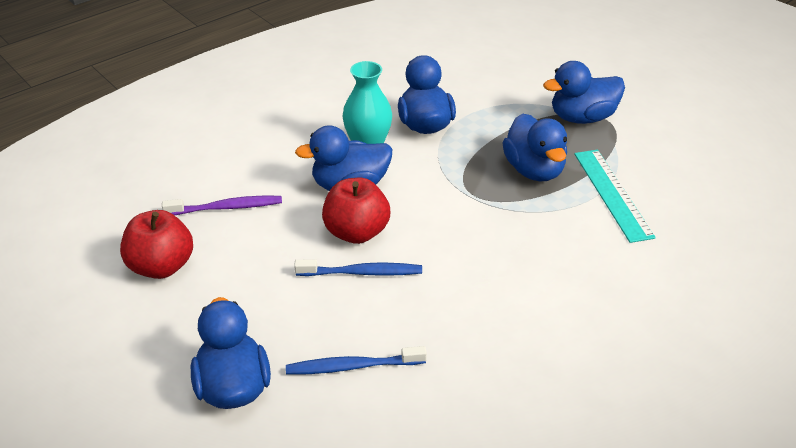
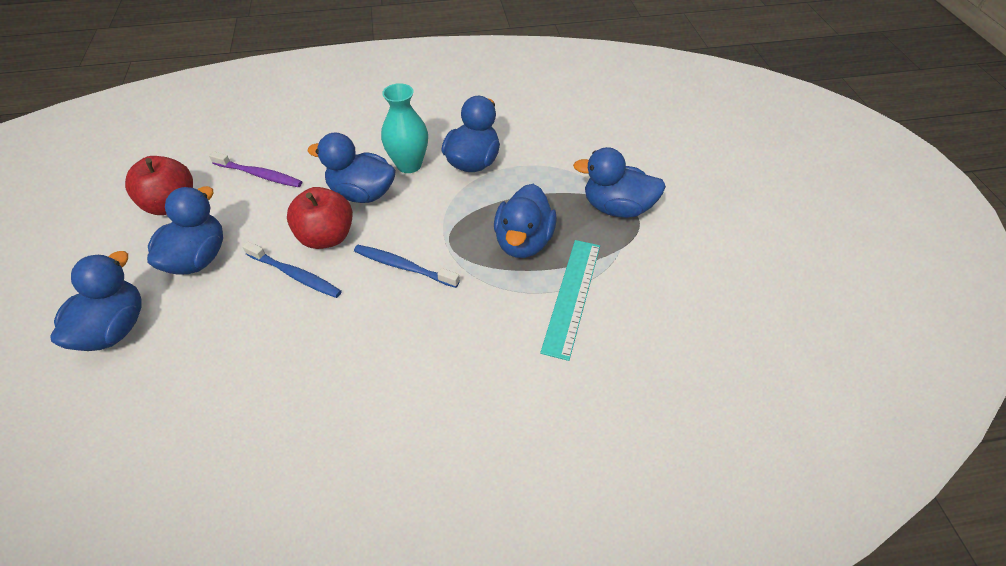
camera: 30 degrees right, 10 degrees up
(248, 298) = (198, 258): none -> blue duck
(352, 366) = (206, 356): blue toothbrush -> blue toothbrush (403, 266)

